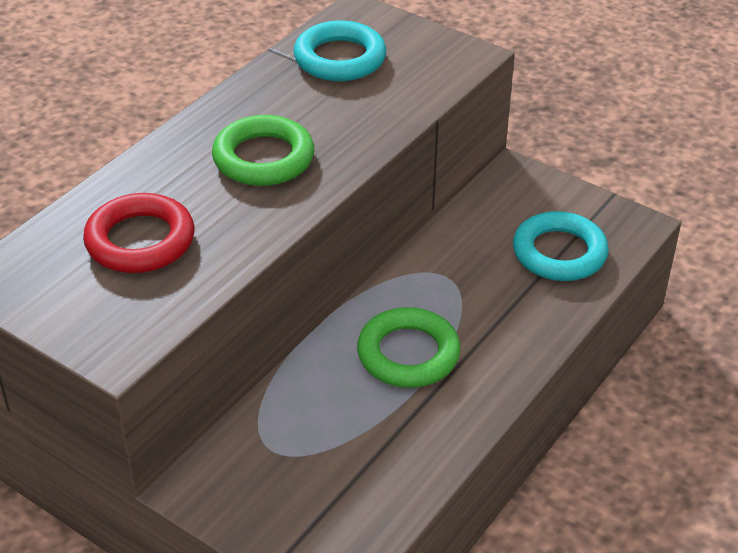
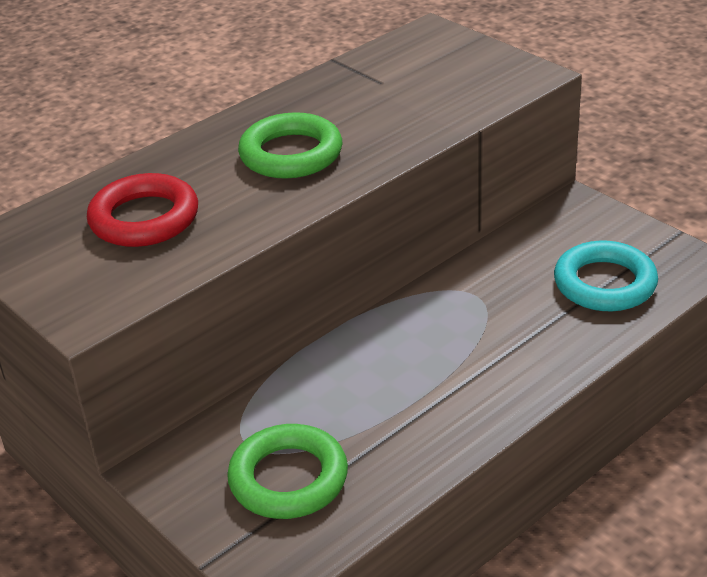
camera: 15 degrees right, 5 degrees down
(340, 58) = (398, 71): turquoise ring -> none
(408, 354) = (415, 366): green ring -> green ring (288, 478)

